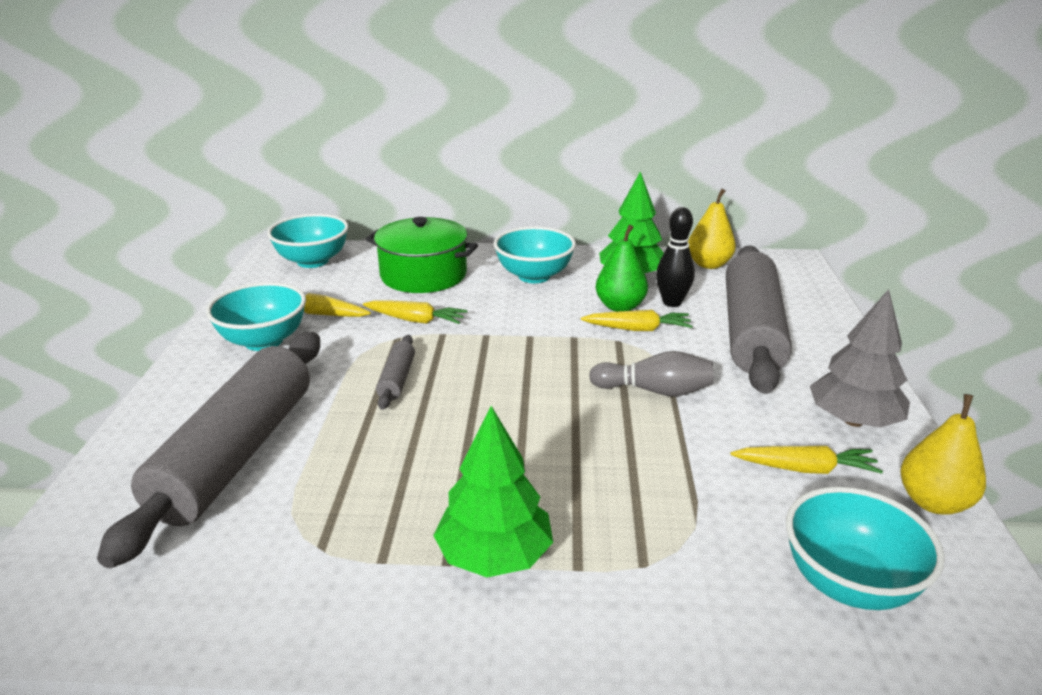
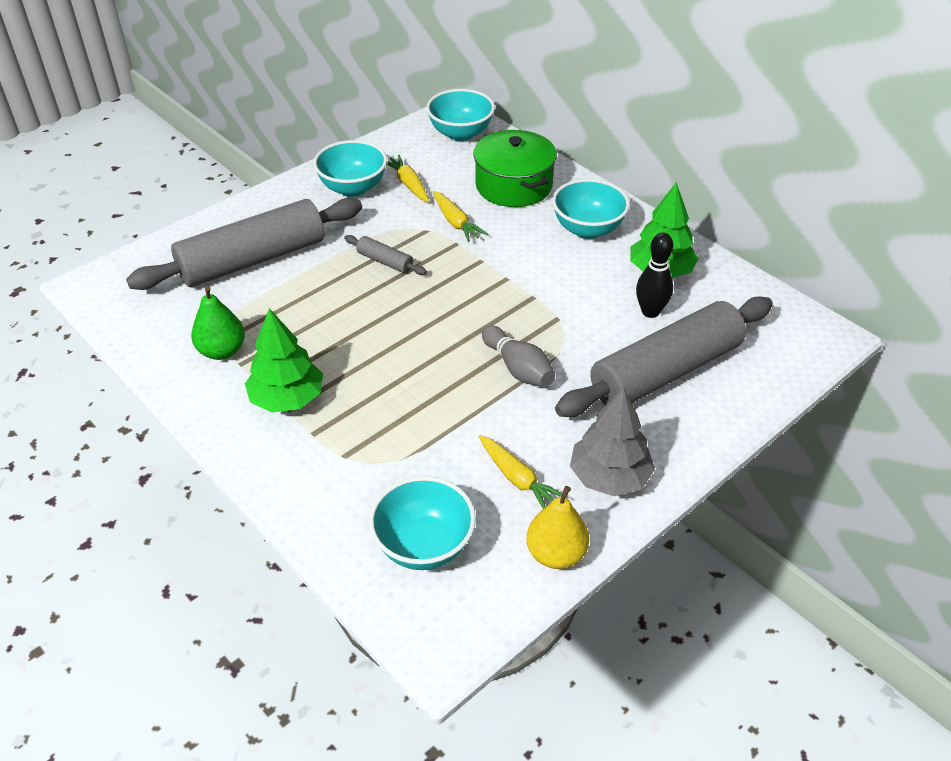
camera: 45 degrees right, 15 degrees up
(397, 379) = (385, 261): grey rolling pin -> grey rolling pin turned 75 degrees clockwise
(620, 307) = (605, 292): green pear -> green pear (222, 351)
(638, 329) = (586, 318): yellow carrot -> none
(708, 264) = (745, 296): yellow pear -> none

